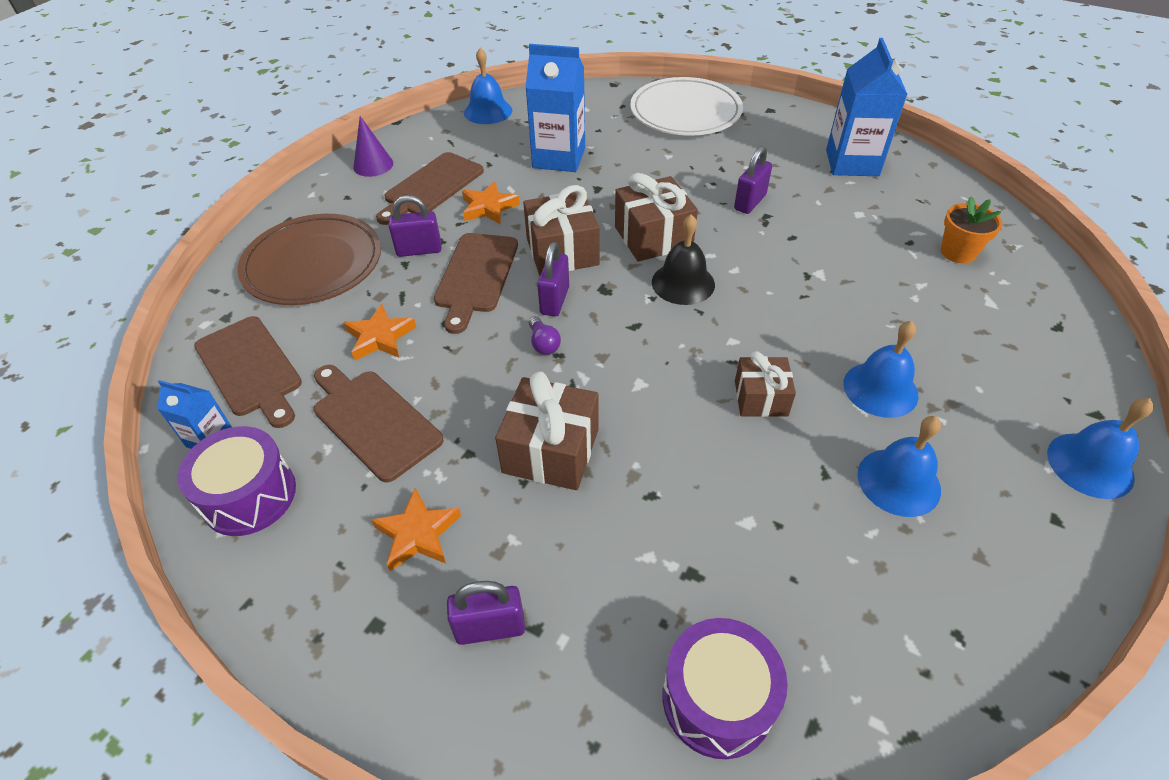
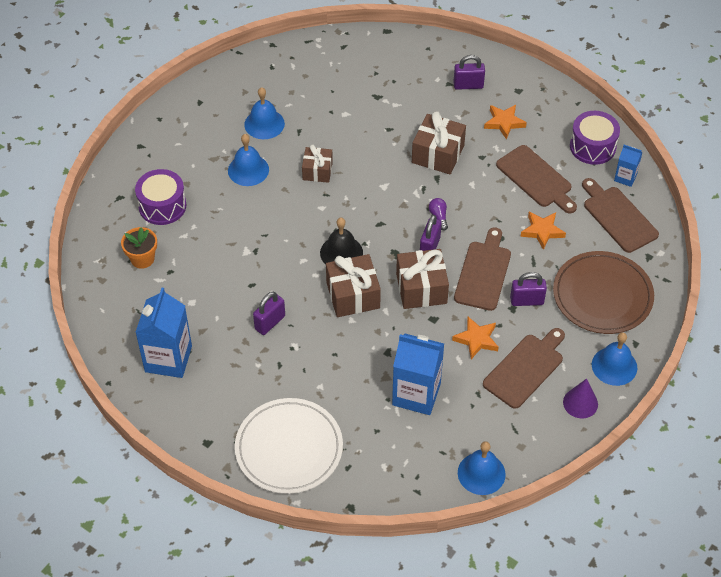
camera: 175 degrees left, 5 degrees up
(717, 699) = (377, 57): purple drum -> purple drum (162, 206)
(1090, 465) = (164, 123): blue bell -> blue bell (614, 366)

